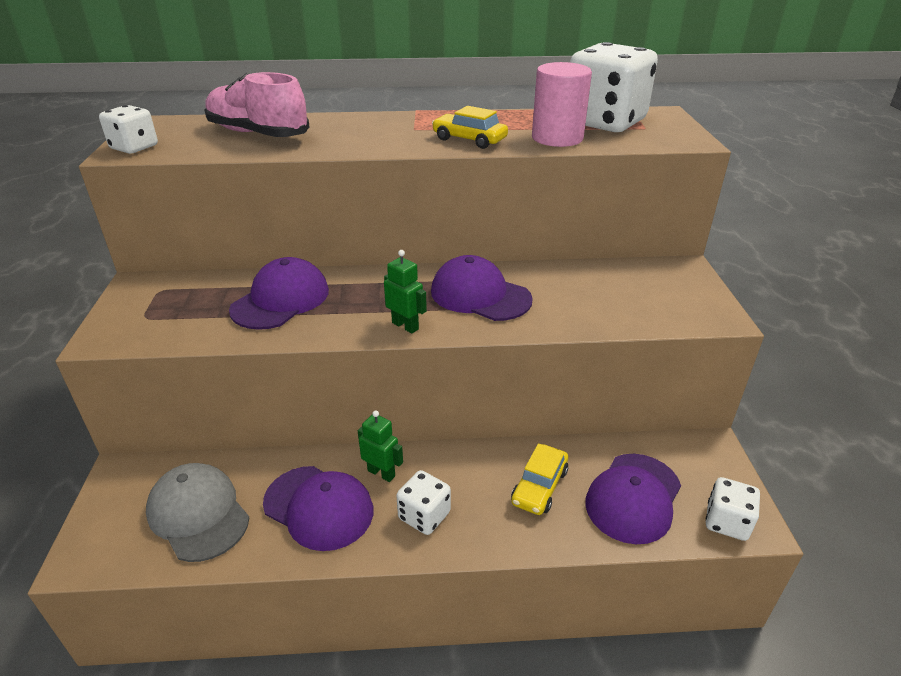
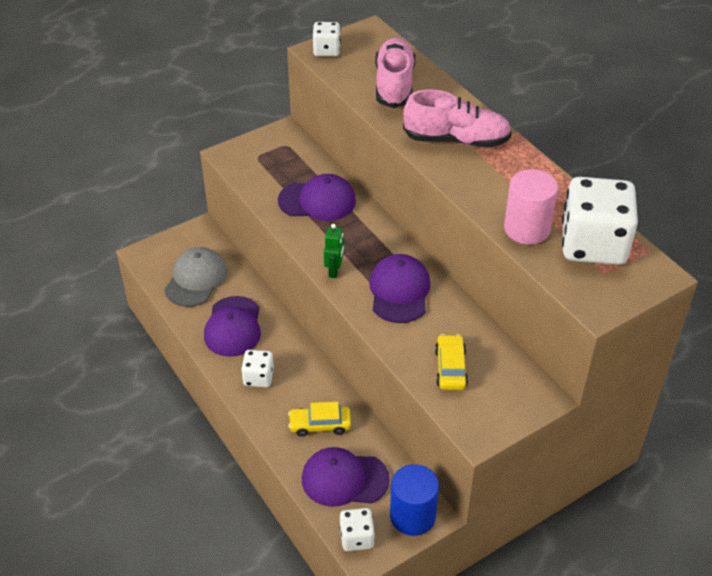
camera: 60 degrees right, 10 degrees up
(381, 473) = (277, 341): green robot -> none
(389, 132) = (456, 140): none -> pink shoe
(469, 139) = (478, 185): yellow car -> yellow car (450, 368)
(709, 461) = (412, 516): none -> blue cylinder

